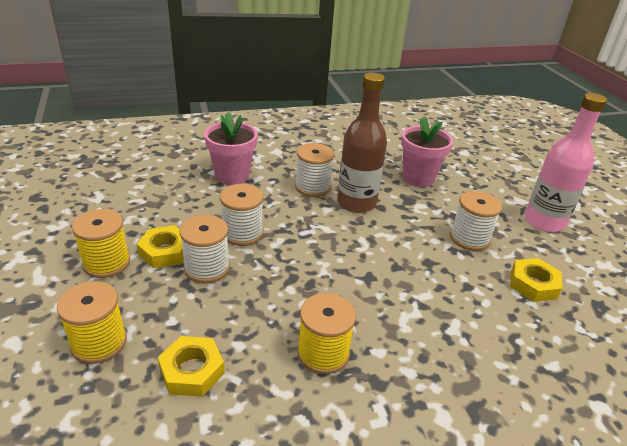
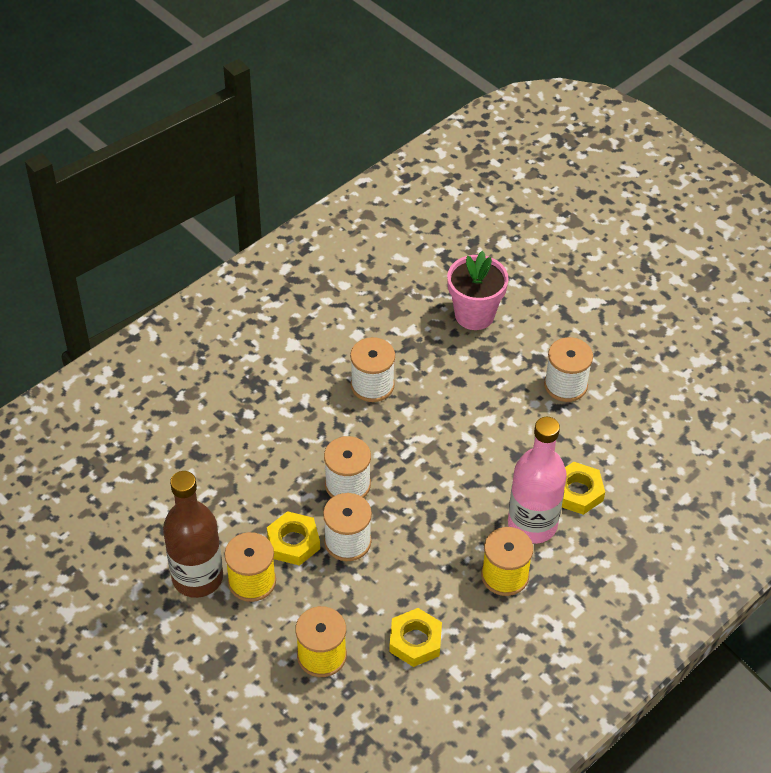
camera: 25 degrees left, 15 degrees up
(232, 176) = (275, 409): pink flower pot -> none
(356, 203) = (432, 387): brown bottle -> brown bottle (197, 577)
(533, 284) = (643, 417): yellow nut -> yellow nut (577, 492)
(544, 221) = (627, 325): pink bottle -> pink bottle (532, 524)

